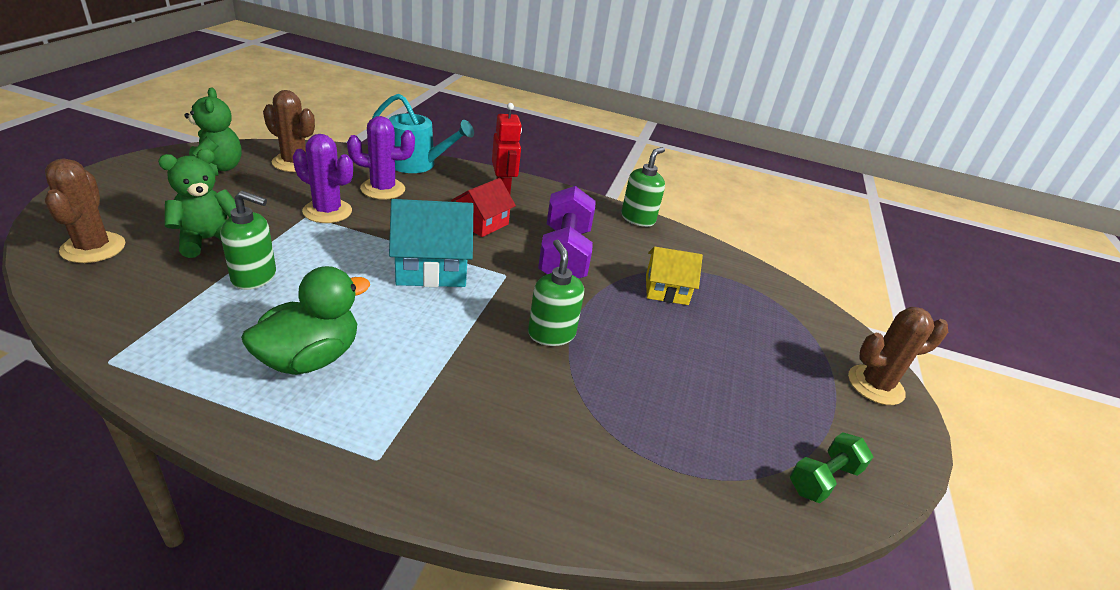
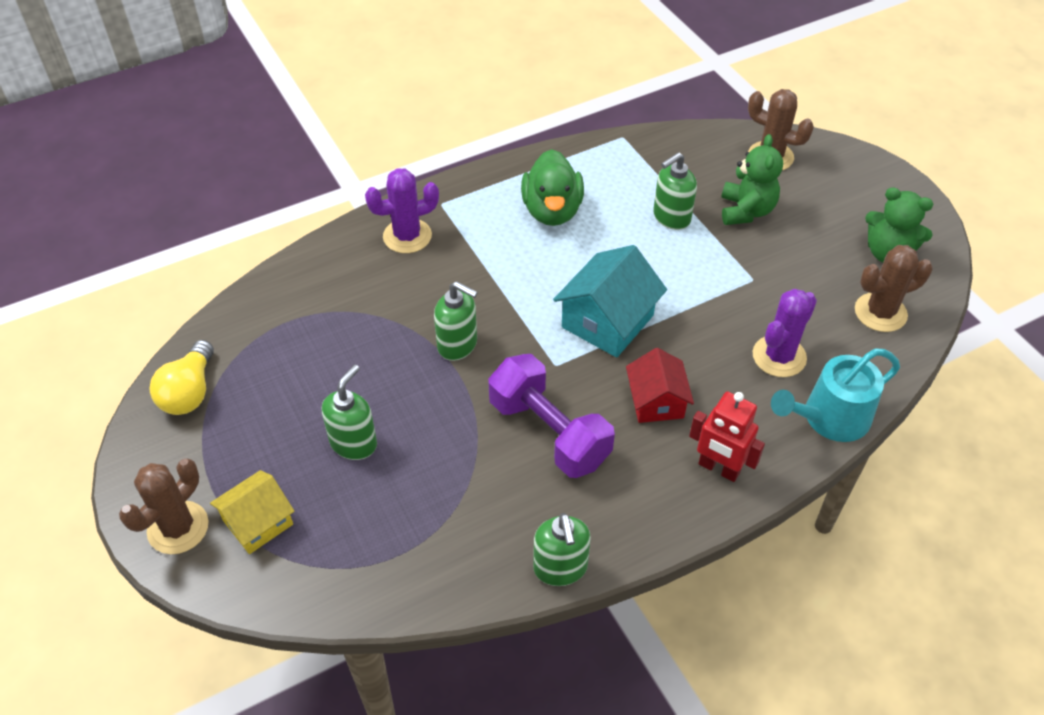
camera: 140 degrees right, 15 degrees up
(327, 211) = (753, 296): purple cactus -> purple cactus (407, 236)
(666, 290) = (428, 477): yellow house -> yellow house (258, 522)
(700, 338) = (354, 443): none -> green soap dispenser
(823, 479) = (189, 392): green dumbbell -> yellow light bulb

